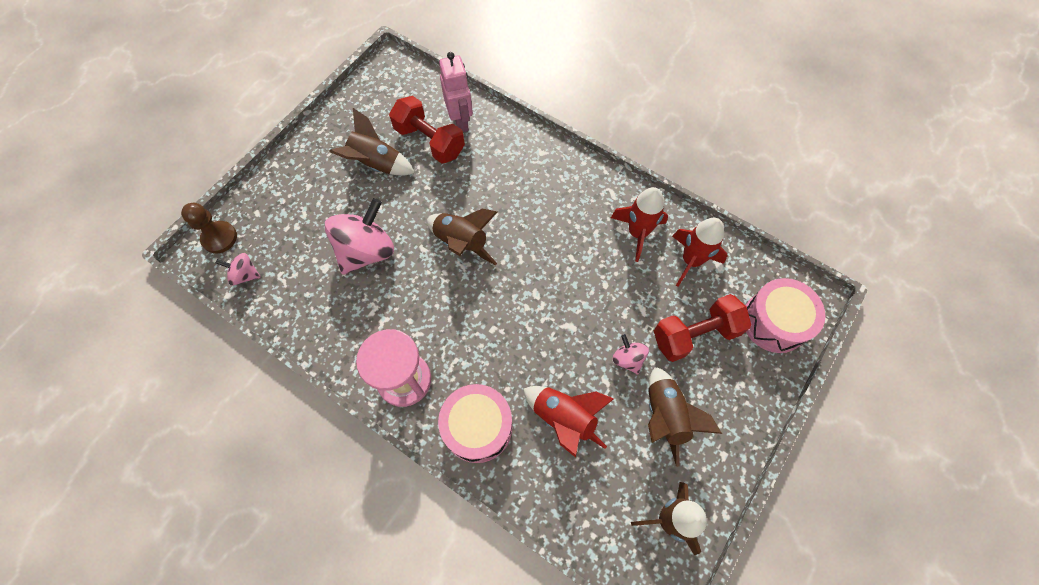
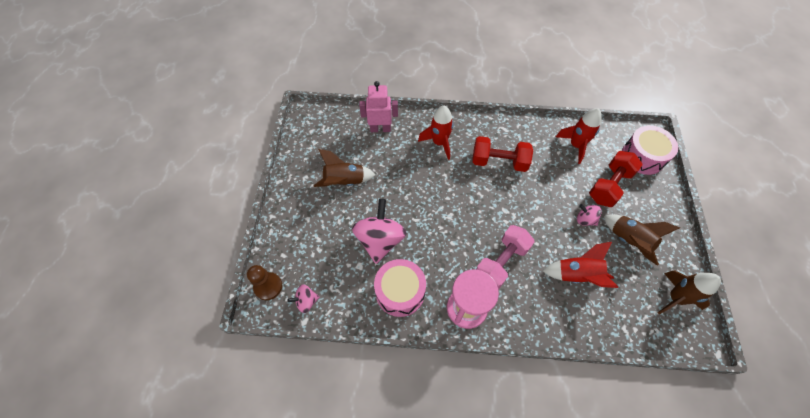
camera: 30 degrees left, 5 degrees down
(429, 141) = (369, 150): red dumbbell -> red dumbbell (499, 162)
(460, 121) = (380, 129): pink robot -> pink robot turned 45 degrees counterclockwise
(461, 243) = (437, 203): brown rocket -> none
(477, 427) = (532, 310): pink drum -> pink drum (400, 292)
(483, 351) = (501, 262): none -> pink dumbbell
(637, 233) = (535, 144): red rocket -> red rocket (439, 143)

